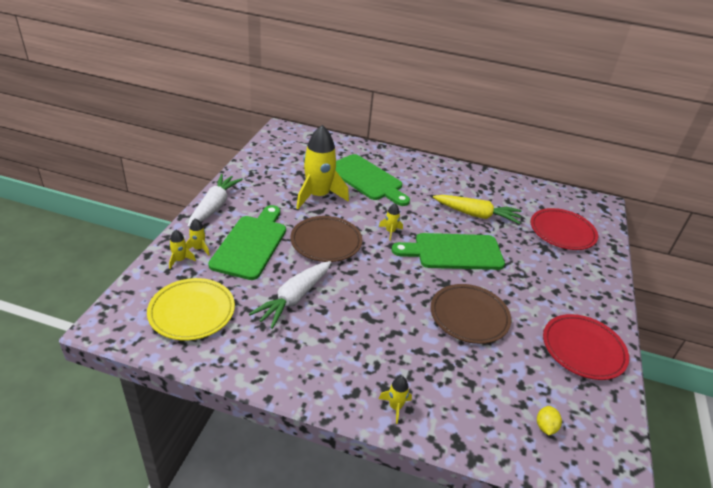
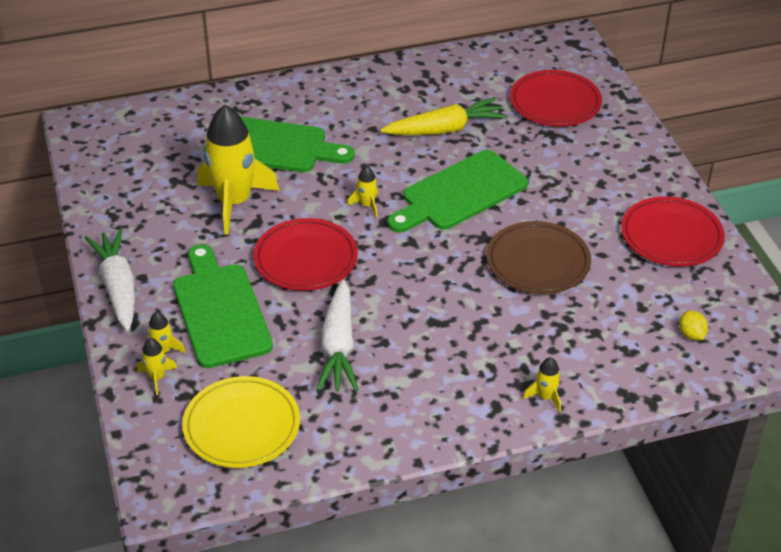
camera: 30 degrees left, 5 degrees up
(326, 242) = (305, 259): brown plate -> red plate

